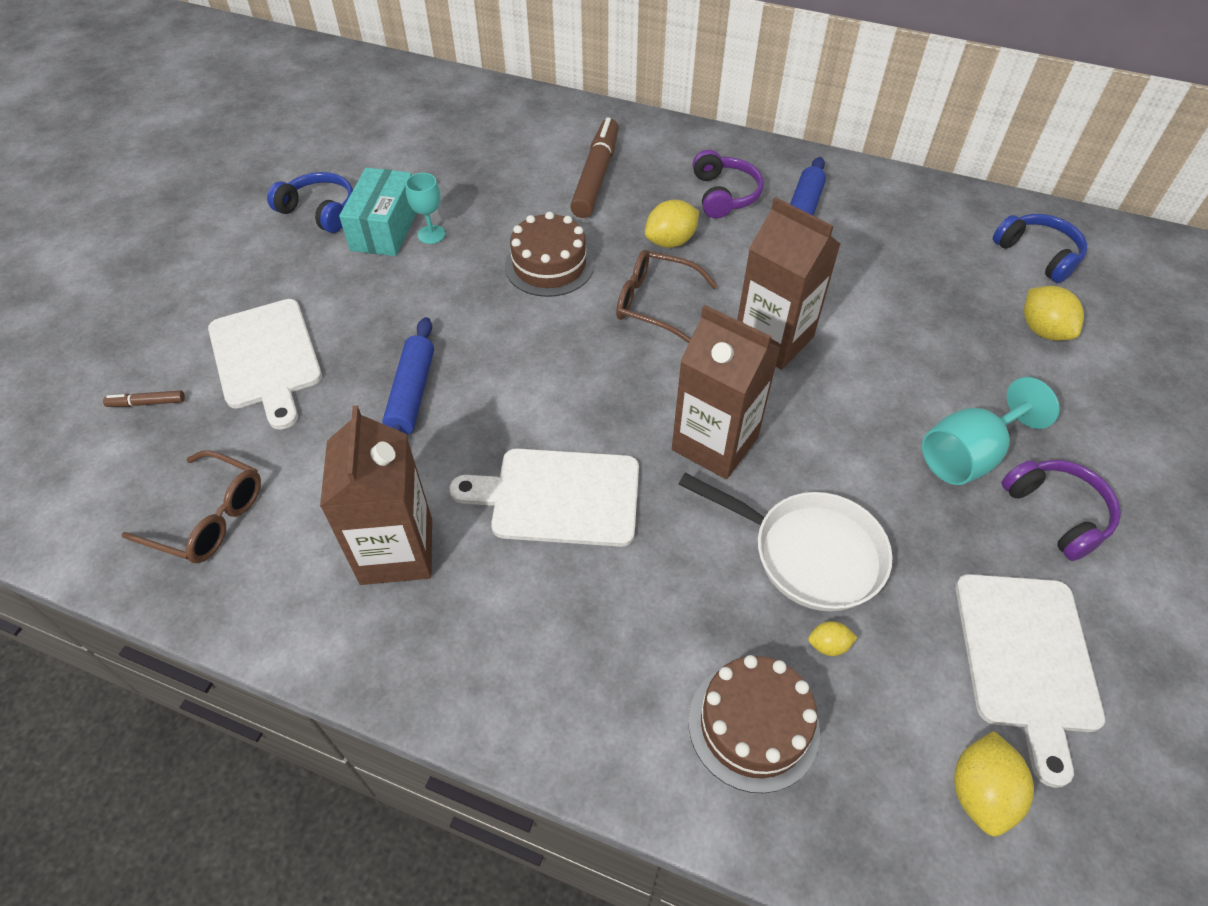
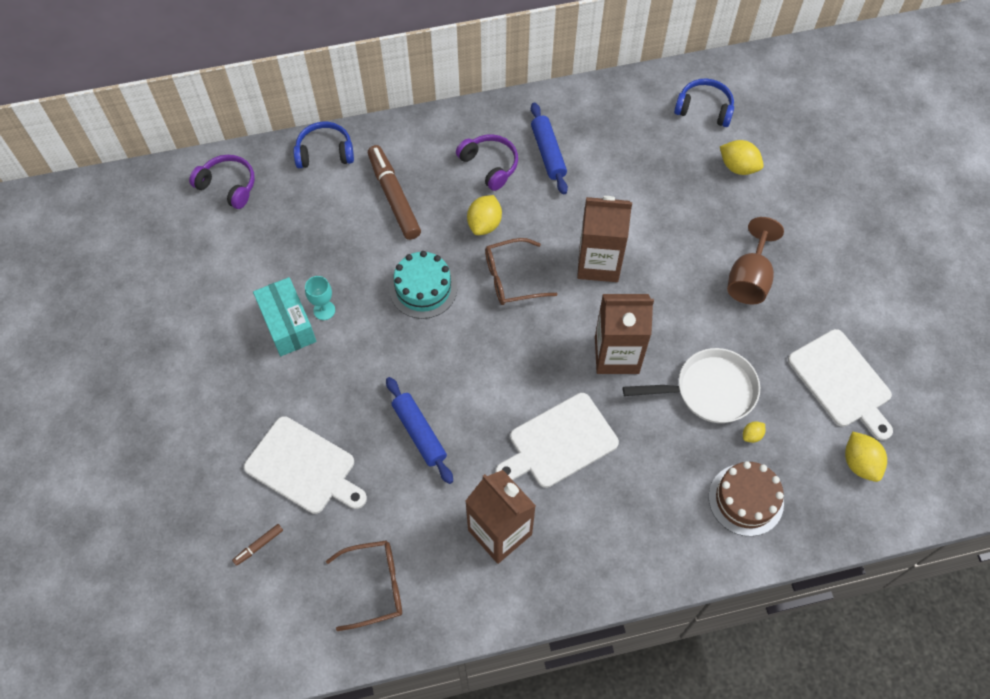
camera: 35 degrees left, 10 degrees up
(320, 211) = (227, 337): blue headphones -> blue headphones (325, 152)
(549, 265) = (423, 288): brown cake -> turquoise cake
(968, 455) = (749, 279): turquoise goblet -> brown goblet
(1057, 513) = (810, 288): purple headphones -> purple headphones (228, 186)

